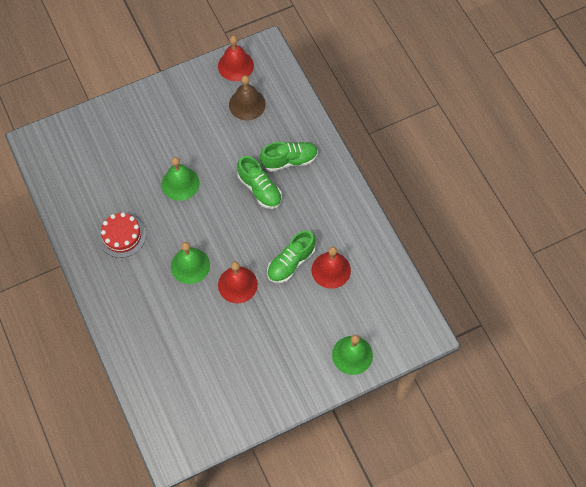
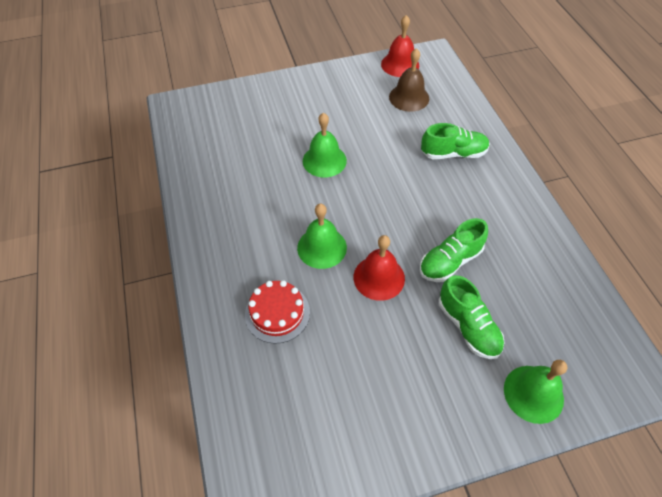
camera: 10 degrees right, 10 degrees down
(122, 236) = (246, 204): red cake -> red cake (277, 313)
(259, 189) = (416, 177): green shoe -> green shoe (468, 326)
(331, 270) = (502, 277): red bell -> none

